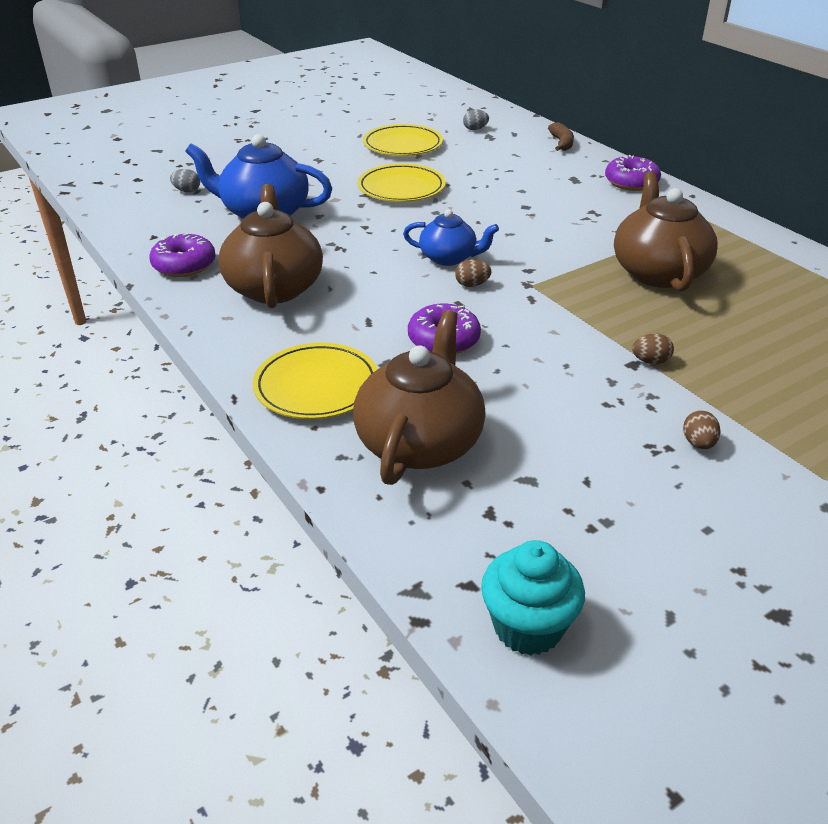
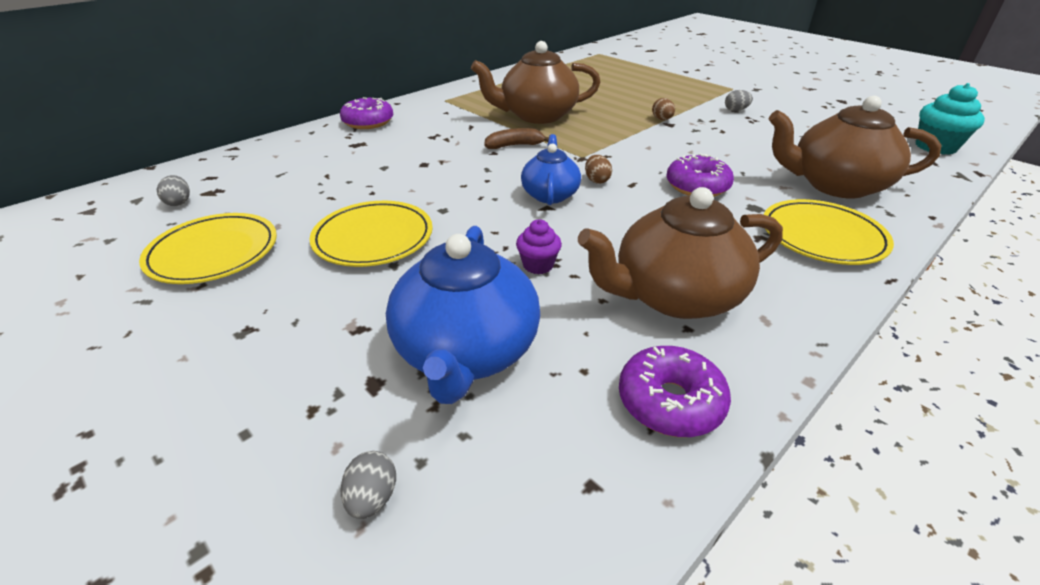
camera: 100 degrees left, 0 degrees up
(339, 241) = (538, 265): none -> purple cupcake
(561, 143) = (255, 151): brown banana -> brown banana (514, 146)
(698, 443) = (735, 110): brown egg -> grey egg

